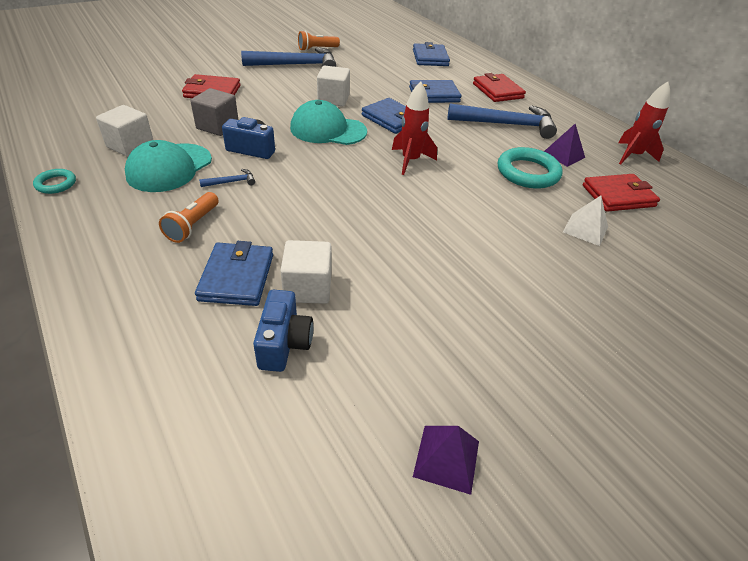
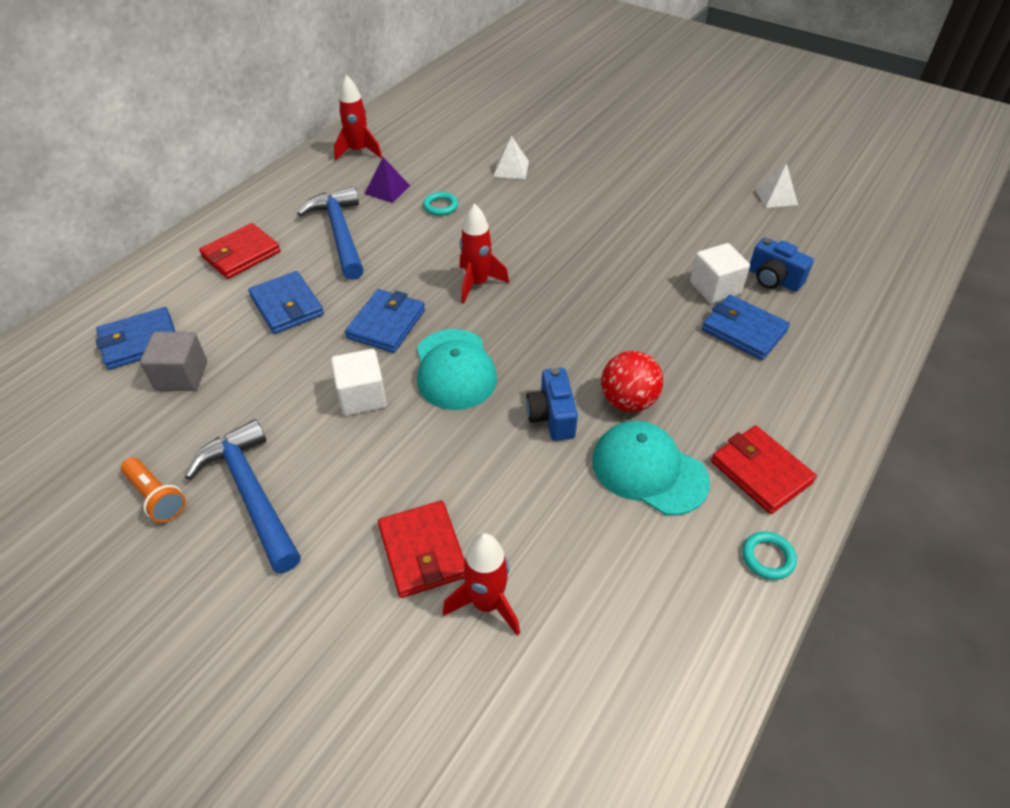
camera: 110 degrees left, 5 degrees up
(130, 146) = (639, 544): white cube -> none
(163, 98) = (487, 603): none -> red rocket
(169, 168) = (649, 470): turquoise cap -> turquoise cap turned 150 degrees counterclockwise
(193, 225) = (716, 392): orange flashlight -> none
(217, 126) = (523, 481): grey cube -> grey cube (181, 376)
(231, 182) = (628, 401): blue hammer -> red ball
(237, 277) = (744, 330): blue wallet -> blue wallet turned 60 degrees clockwise
(284, 343) = (773, 279): blue camera -> blue camera turned 120 degrees counterclockwise
(446, 458) = (776, 196): purple pyramid -> white pyramid
(527, 172) = (440, 206): turquoise ring -> turquoise ring, size x0.52
(618, 196) = (443, 156): red wallet -> red wallet (761, 472)

